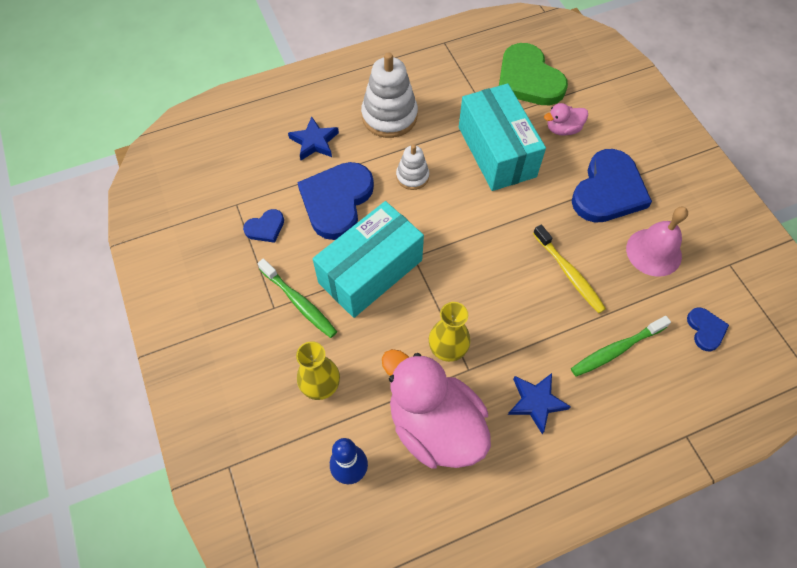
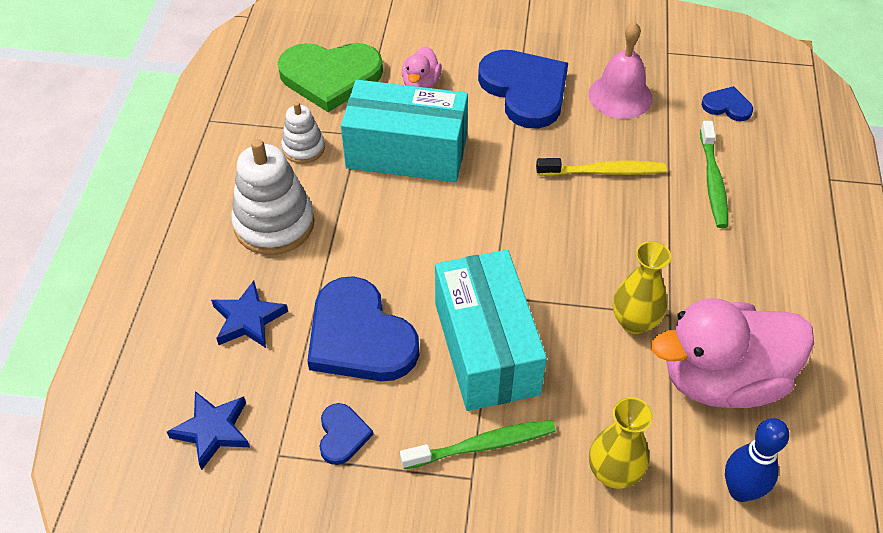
camera: 60 degrees left, 10 degrees down
(412, 176) = (381, 244): white stacking toy -> white stacking toy (303, 148)
(536, 402) = (738, 275): blue star -> blue star (213, 430)

